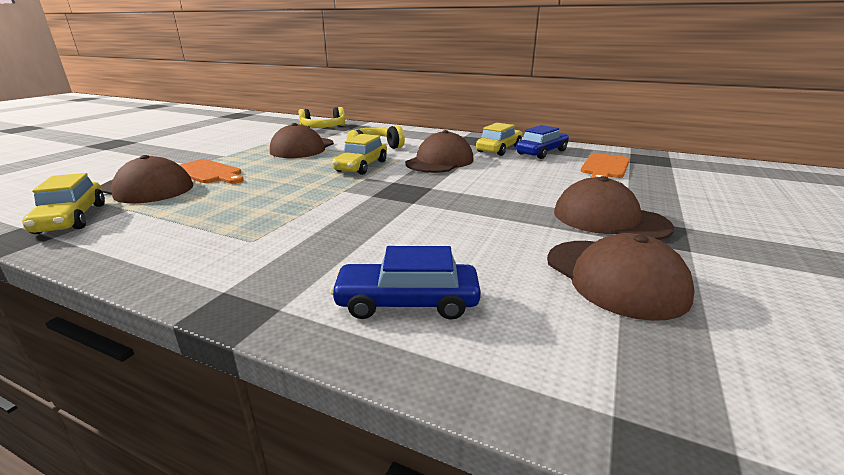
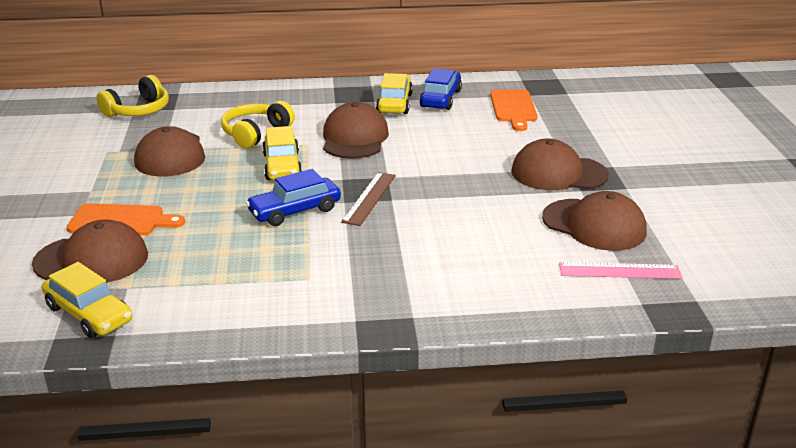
camera: 30 degrees left, 5 degrees up
(395, 197) = (369, 198): none -> brown ruler
(407, 302) = (487, 284): blue car -> blue car (295, 211)
(610, 346) = (619, 271): none -> pink ruler

